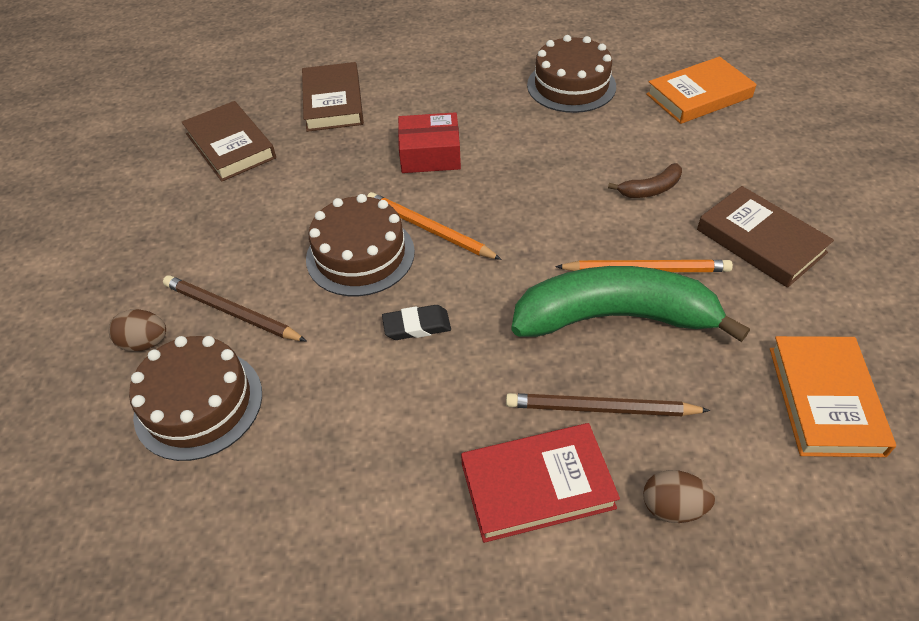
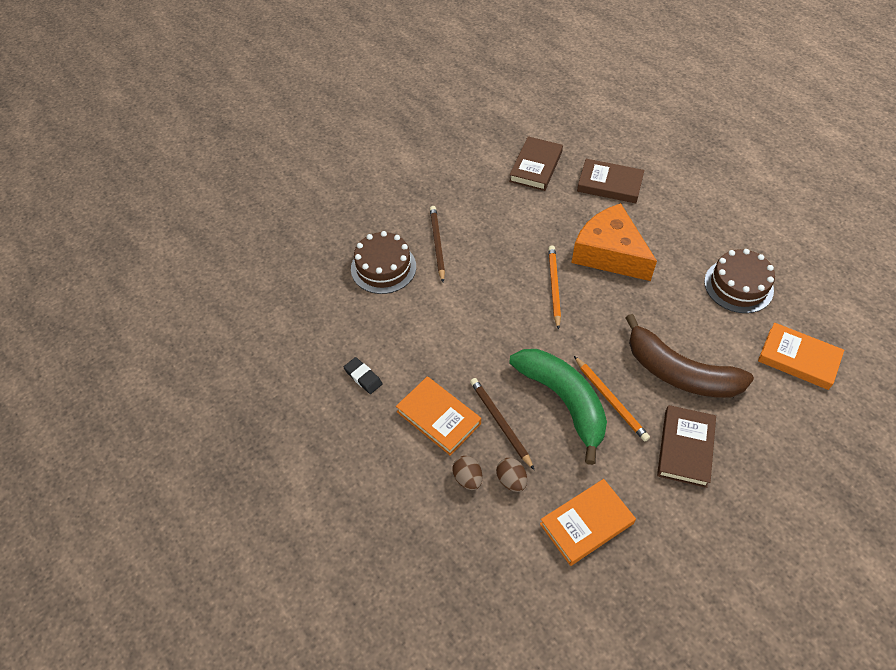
camera: 55 degrees right, 5 degrees up
(145, 343) = (397, 226): brown egg -> brown egg (511, 480)
(333, 102) = (609, 184): brown book -> brown book turned 60 degrees clockwise
(360, 255) = (512, 269): brown cake -> none
(417, 326) = (488, 320): black eraser -> black eraser (363, 377)
(430, 154) = (609, 253): red box -> orange cheese
(537, 485) = (438, 417): red book -> orange book
(650, 189) = (679, 372): brown banana -> brown banana, size x2.40

